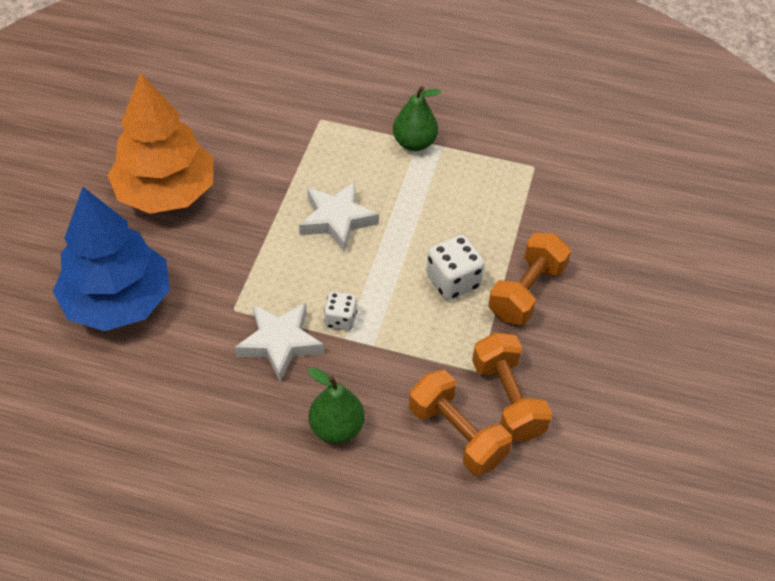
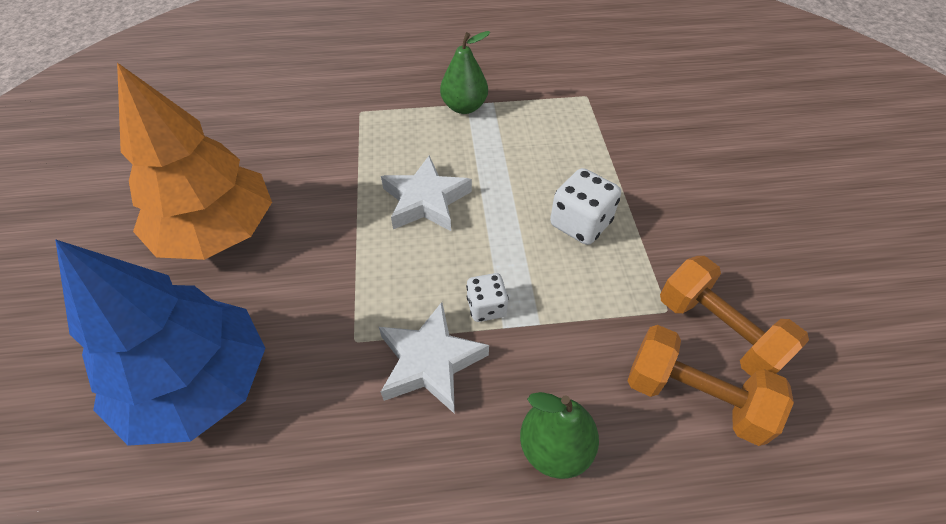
camera: 20 degrees left, 0 degrees up
(526, 292) = (657, 210): orange dumbbell -> none

